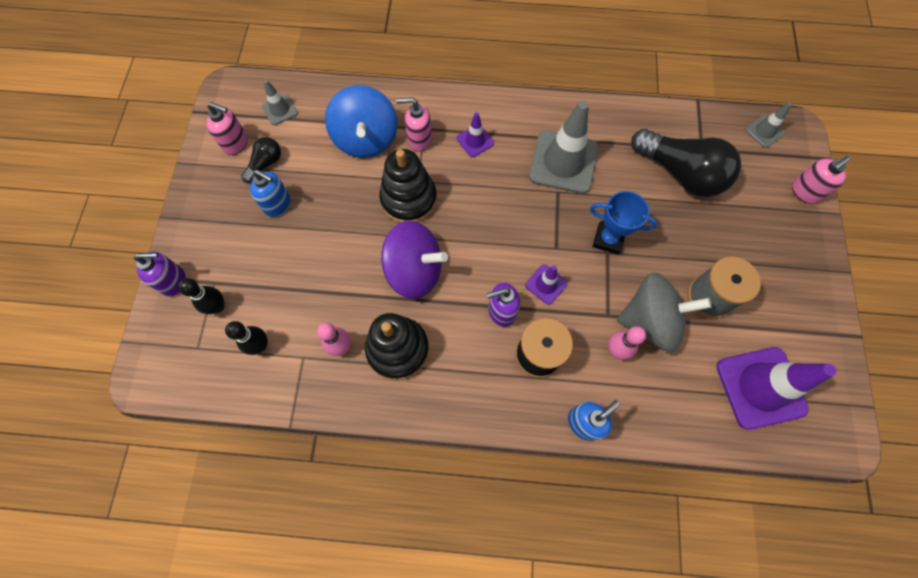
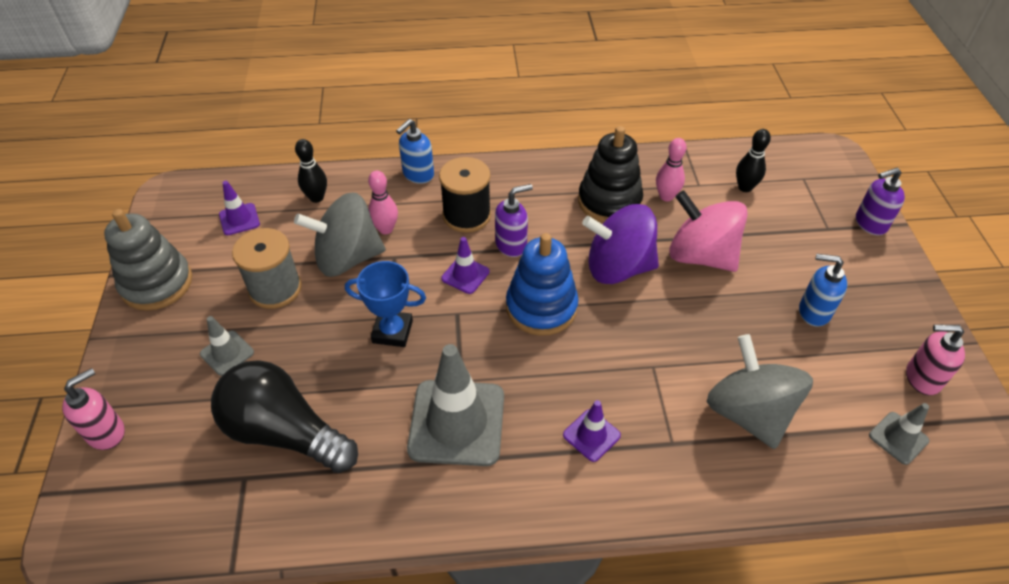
camera: 170 degrees right, 20 degrees down
(218, 306) = (808, 210): black bowling pin -> black bowling pin (316, 197)
(265, 164) = (863, 357): black light bulb -> none
(340, 271) = (701, 255): none -> pink spinning top
(366, 139) = (748, 412): blue spinning top -> grey spinning top
(409, 199) = (655, 341): black stacking toy -> none
(419, 139) = (673, 424): pink soap dispenser -> none
(488, 242) = (541, 307): none -> blue stacking toy
(760, 387) = (239, 219): purple traffic cone -> purple traffic cone, size x0.49
(764, 131) = (132, 525): grey traffic cone -> grey traffic cone (227, 353)
(815, 319) = (157, 283): none -> grey stacking toy

